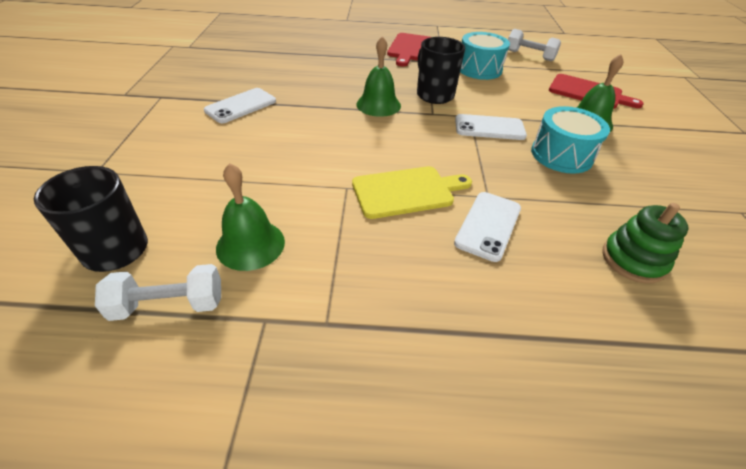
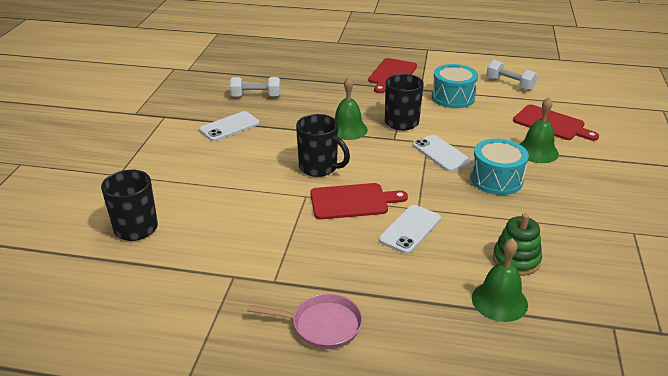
camera: 10 degrees right, 10 degrees down
(169, 305) = (172, 263): white dumbbell -> white dumbbell (256, 96)
(250, 244) = (228, 231): green bell -> green bell (499, 301)
(356, 150) = (319, 168): none -> black mug
(407, 191) = (353, 201): yellow cutting board -> red cutting board
(413, 400) = (322, 325): none -> pink pan
(489, 128) = (441, 153): white phone -> white phone turned 45 degrees clockwise

